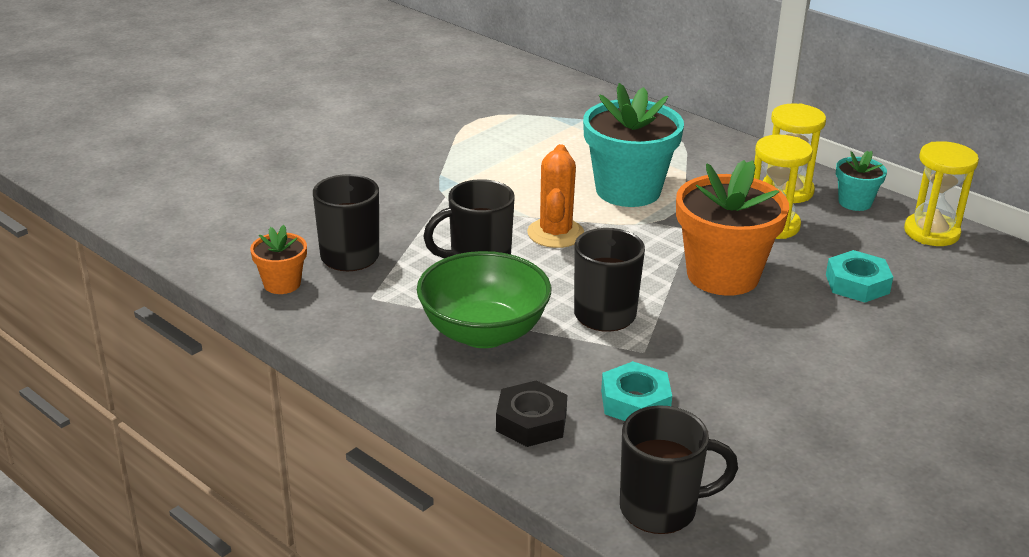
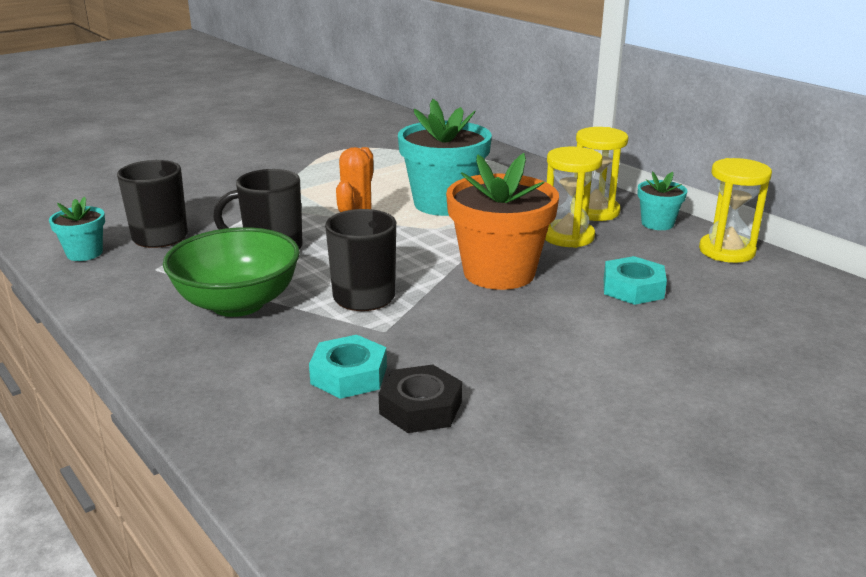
camera: 10 degrees right, 5 degrees down
(282, 284) = (84, 253): orange flower pot -> turquoise flower pot
(531, 421) = (231, 385): black nut -> black nut (421, 408)
(661, 509) = (314, 485): black mug -> none

